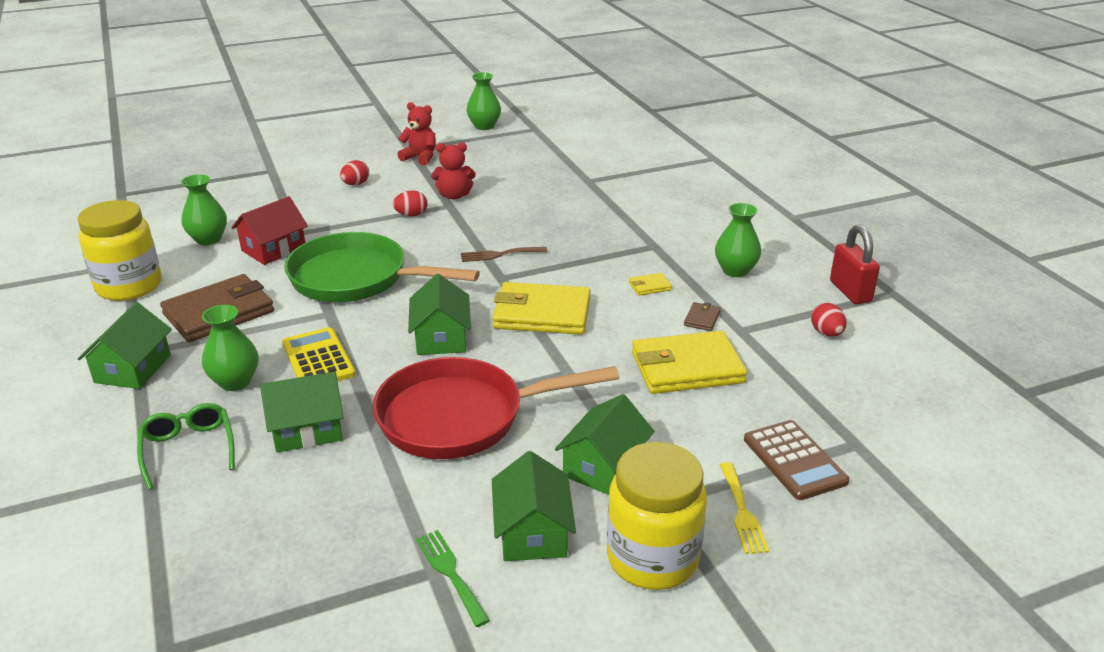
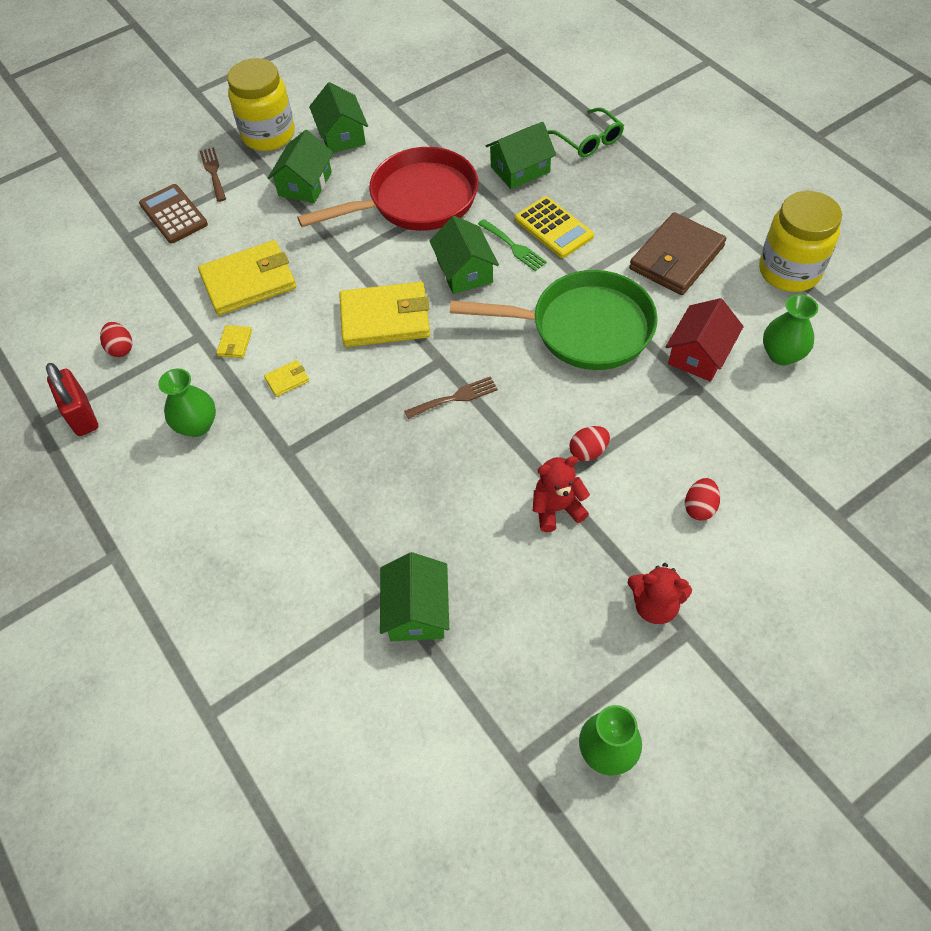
camera: 170 degrees right, 25 degrees up
(133, 369) = (691, 190): green house -> green house (416, 610)
(235, 382) = (602, 195): green vase -> none
(450, 573) = (382, 106): green fork -> green fork (514, 247)
(702, 319) = (235, 343): brown wallet -> yellow wallet
(742, 512) = (213, 172): yellow fork -> brown fork

